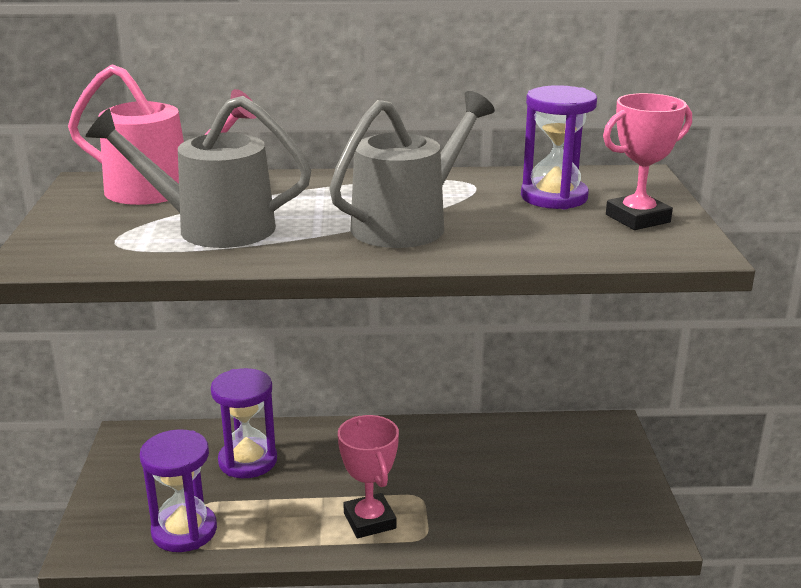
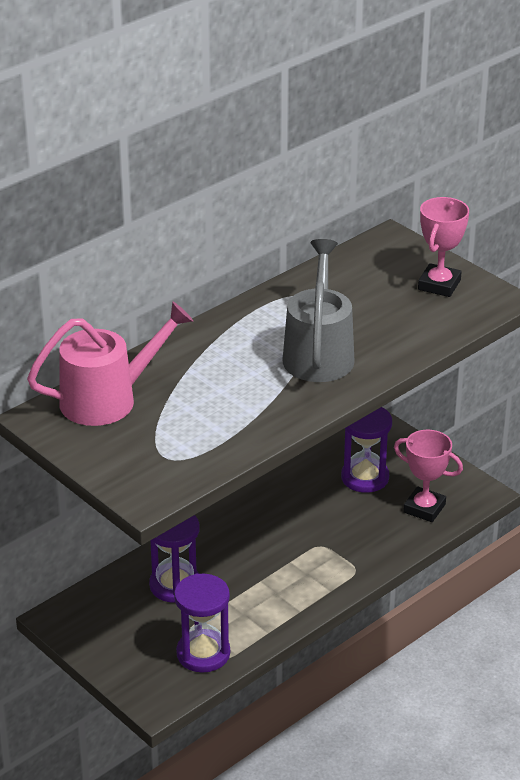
camera: 40 degrees left, 10 degrees up
(212, 227) = (206, 415): grey watering can -> none
(369, 521) = (311, 579): pink trophy -> pink trophy (424, 508)
(554, 197) = (368, 286): purple hourglass -> purple hourglass (365, 477)

